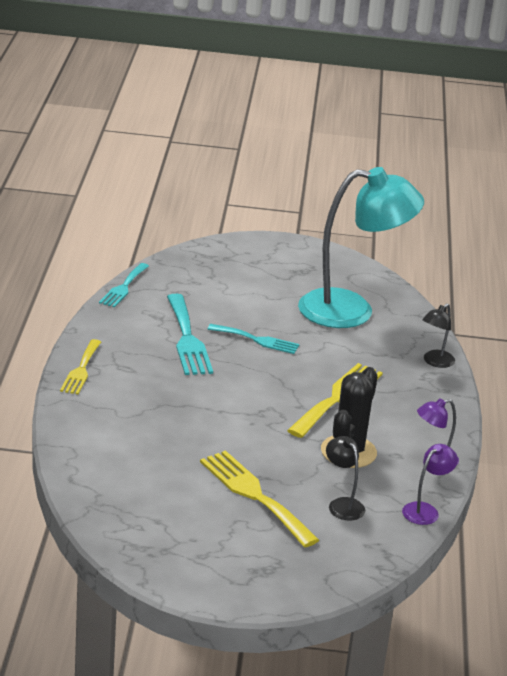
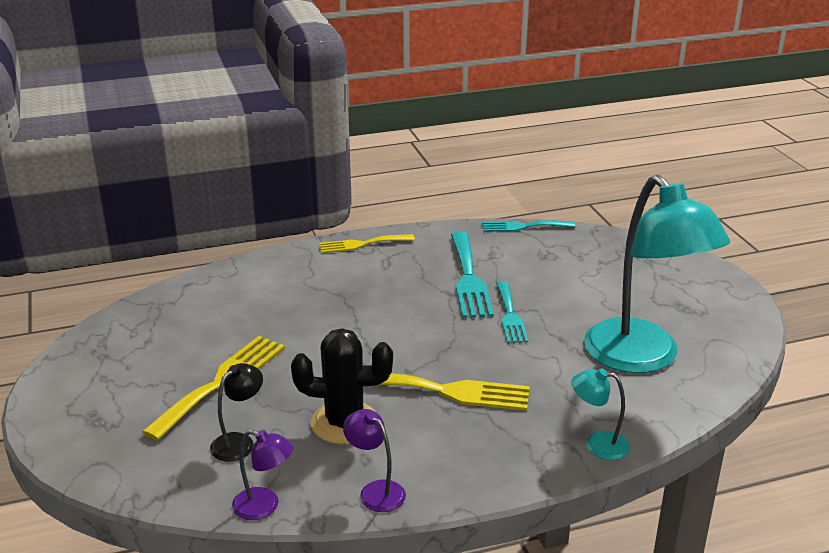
camera: 70 degrees right, 0 degrees up
(187, 339) = (469, 279): turquoise fork -> turquoise fork turned 60 degrees counterclockwise
(435, 362) = (597, 444): black lamp -> turquoise lamp

